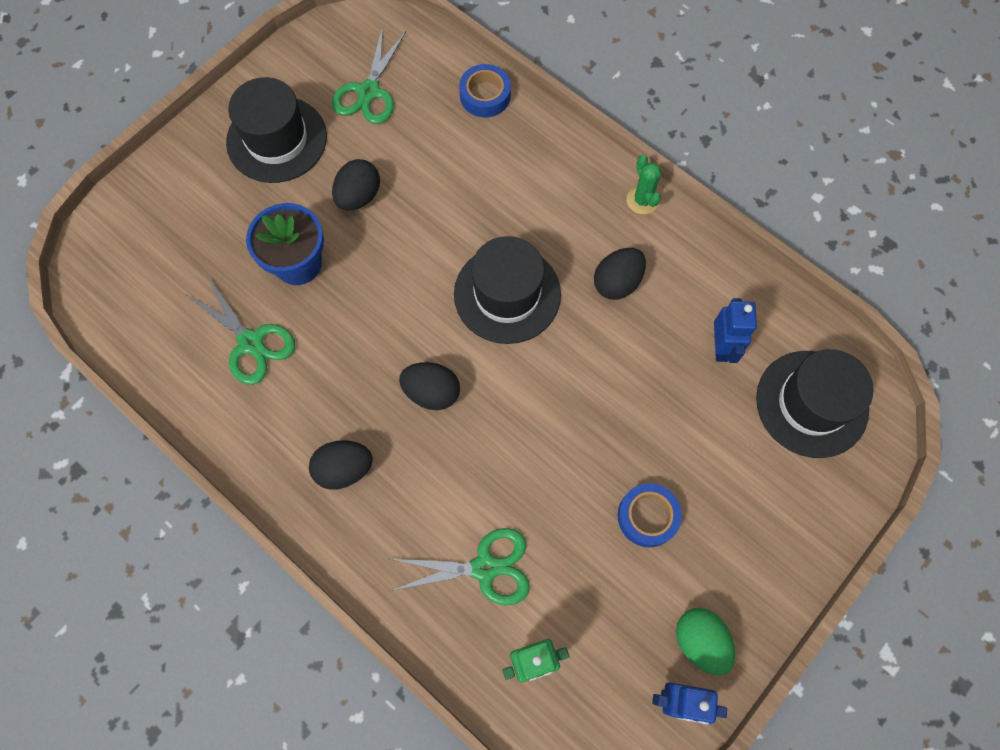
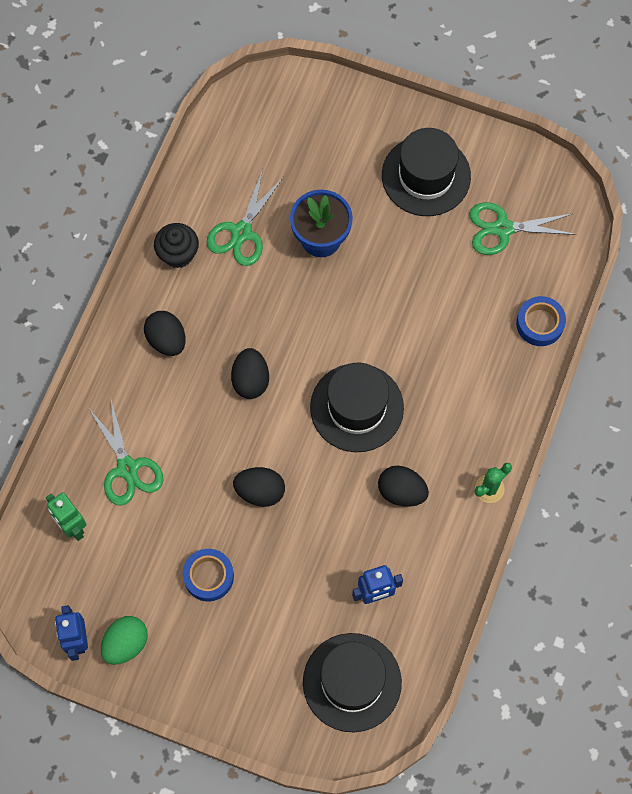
camera: 70 degrees right, 0 degrees up
(244, 421) = (178, 254): none -> black cupcake
(359, 196) = (399, 260): black egg -> black egg (260, 491)

